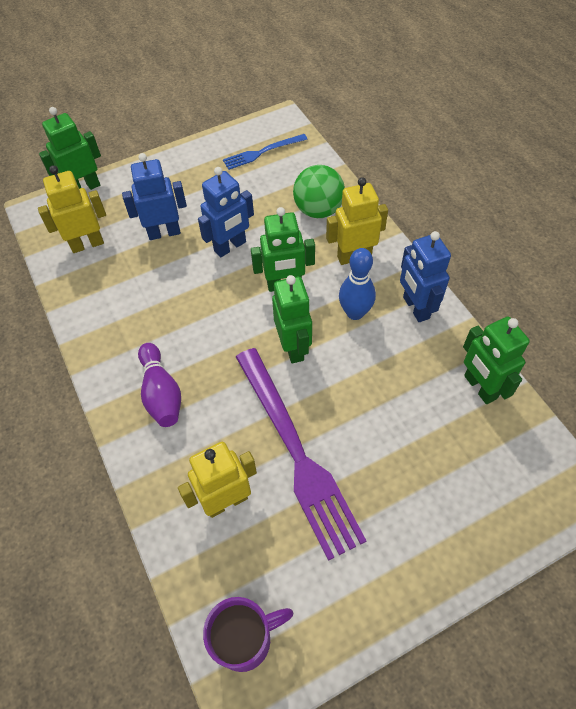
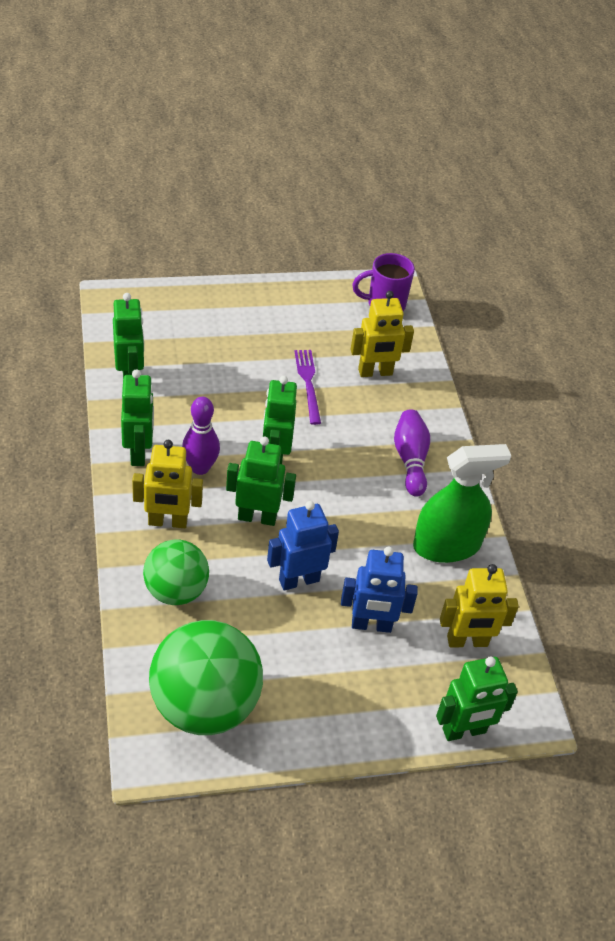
camera: 170 degrees left, 10 degrees down
(113, 315) = (446, 545): none -> green spray bottle
(262, 152) = (204, 706): blue fork -> green ball
(296, 453) = (308, 383): purple fork -> purple fork, size x0.51
(355, 313) = (200, 467): blue bowling pin -> purple bowling pin
(415, 308) = (139, 452): blue robot -> green robot

